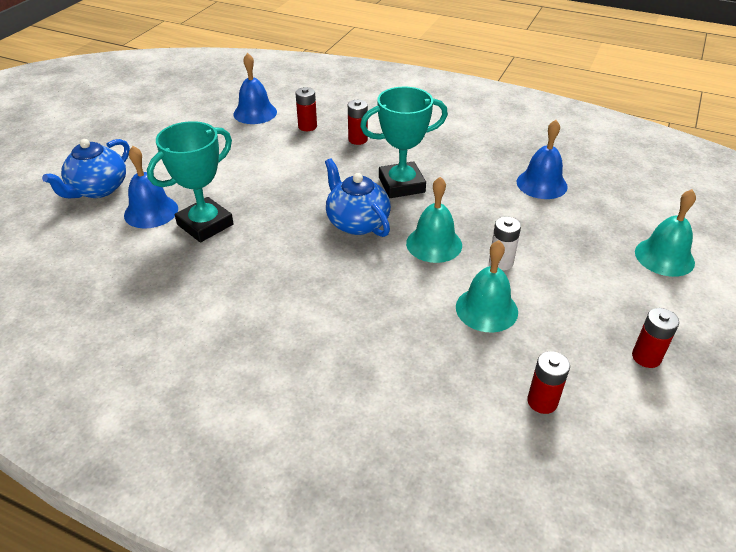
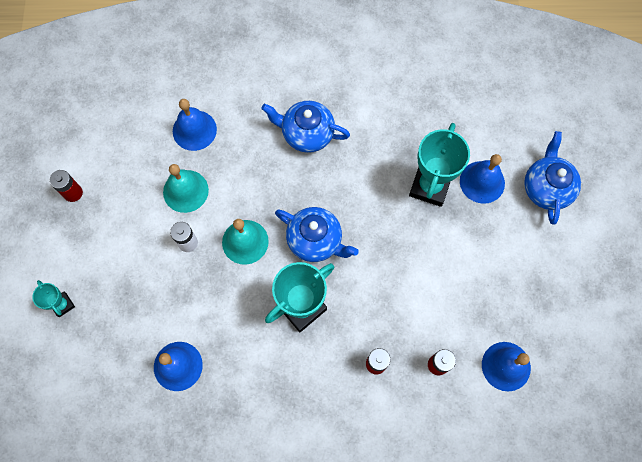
camera: 155 degrees right, 30 degrees up
(300, 315) = (306, 134): none -> blue teapot
(448, 371) = (194, 130): none -> blue bell
(542, 401) = (133, 132): red battery -> none
(664, 257) = (62, 305): turquoise bell -> turquoise trophy

